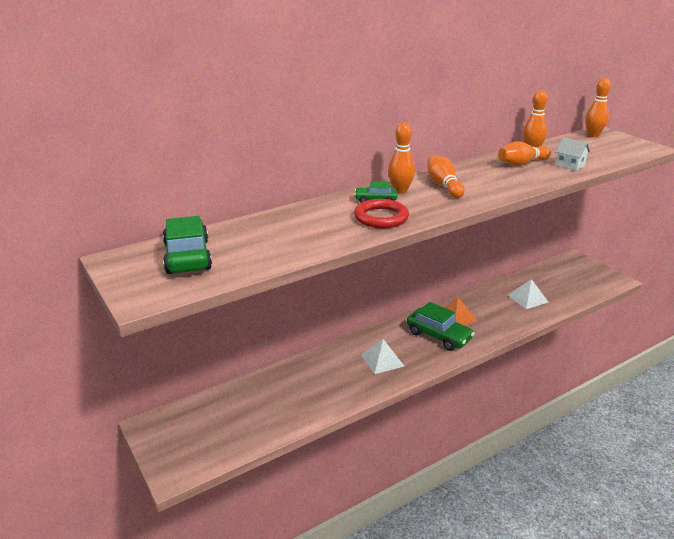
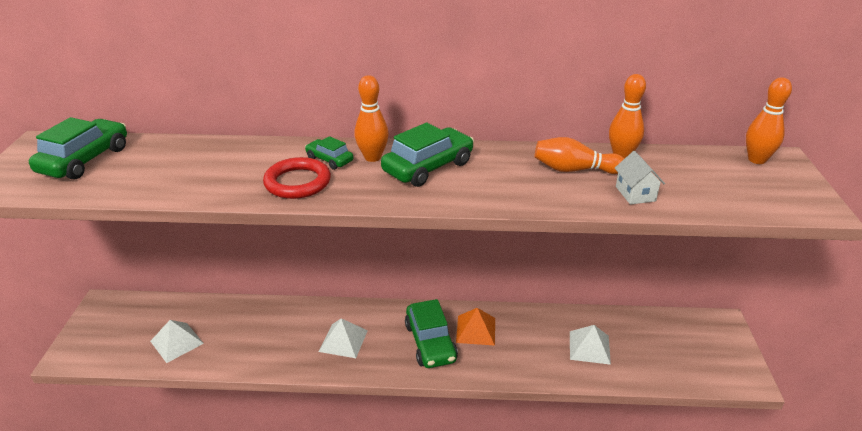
camera: 35 degrees right, 5 degrees up
(258, 419) = (177, 342): none -> white pyramid
(443, 186) = (428, 167): orange bowling pin -> green car

